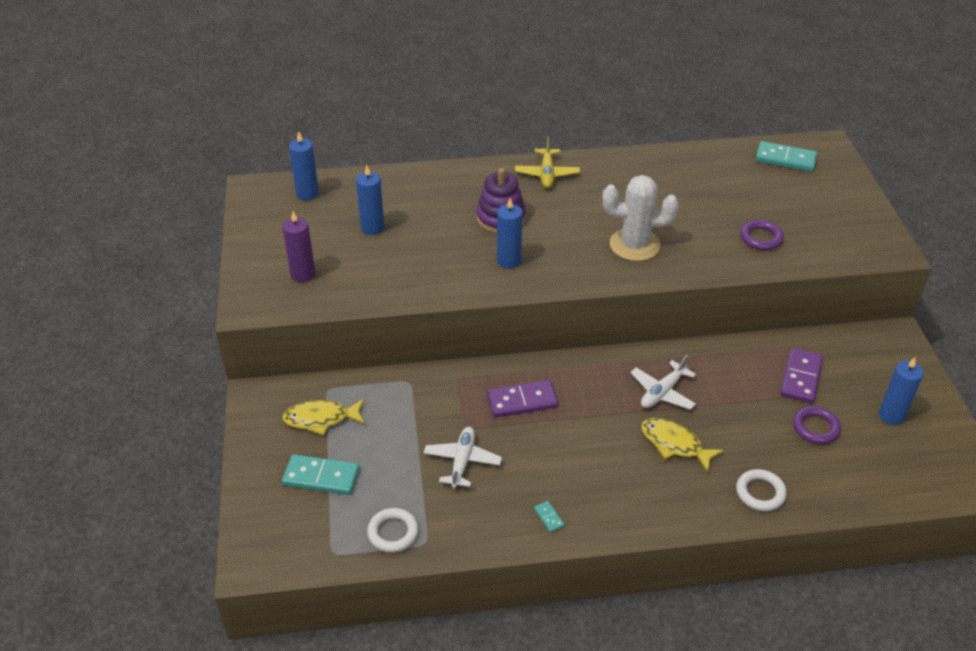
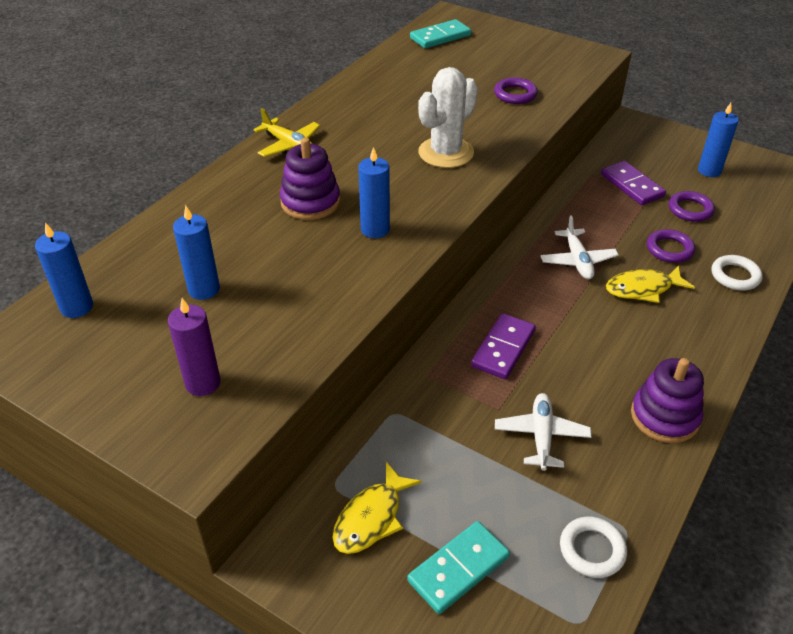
camera: 50 degrees left, 0 degrees up
(462, 461) = (541, 436): white plane -> white plane turned 45 degrees clockwise
(548, 517) = (664, 416): turquoise domino -> purple stacking toy
(744, 438) = (669, 249): none -> purple ring

